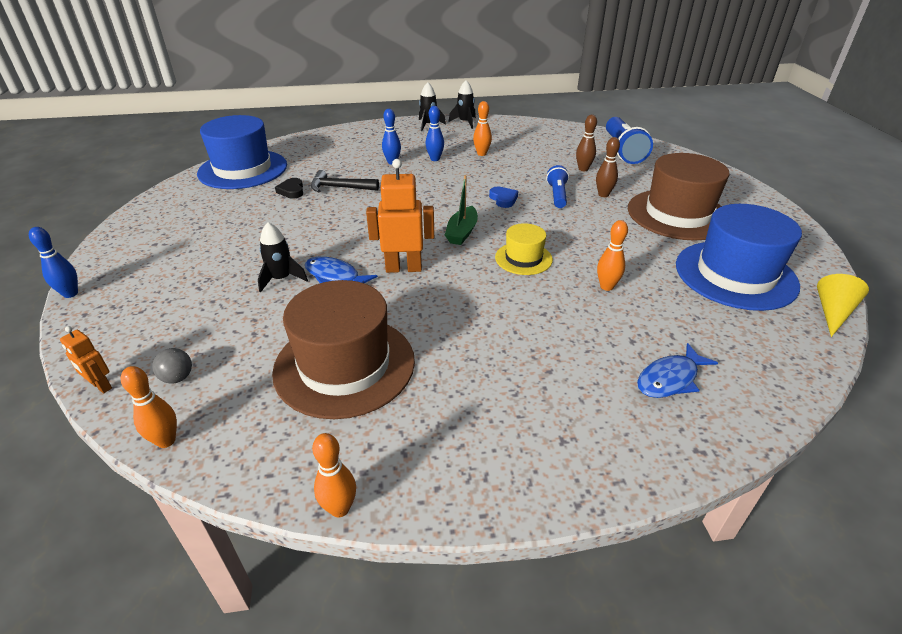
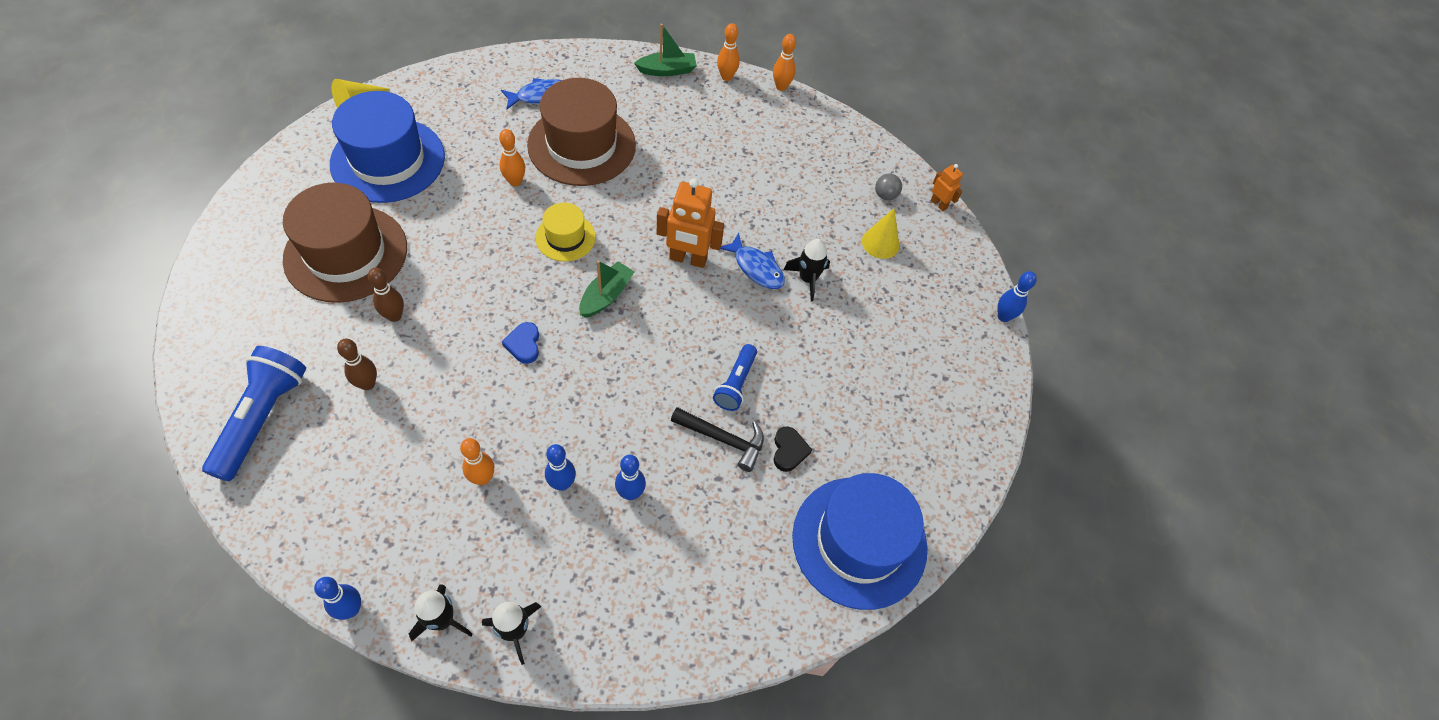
camera: 170 degrees left, 20 degrees up
(166, 441) = (883, 151): orange bowling pin -> orange bowling pin (726, 77)
(195, 325) = (880, 243): none -> yellow cone
(344, 365) = (763, 171): brown hat -> brown hat (581, 145)
(509, 119) = (351, 609): none -> blue bowling pin
(538, 476) = (667, 70): none -> green boat
(557, 195) = (452, 332): blue flashlight -> blue flashlight (736, 384)

